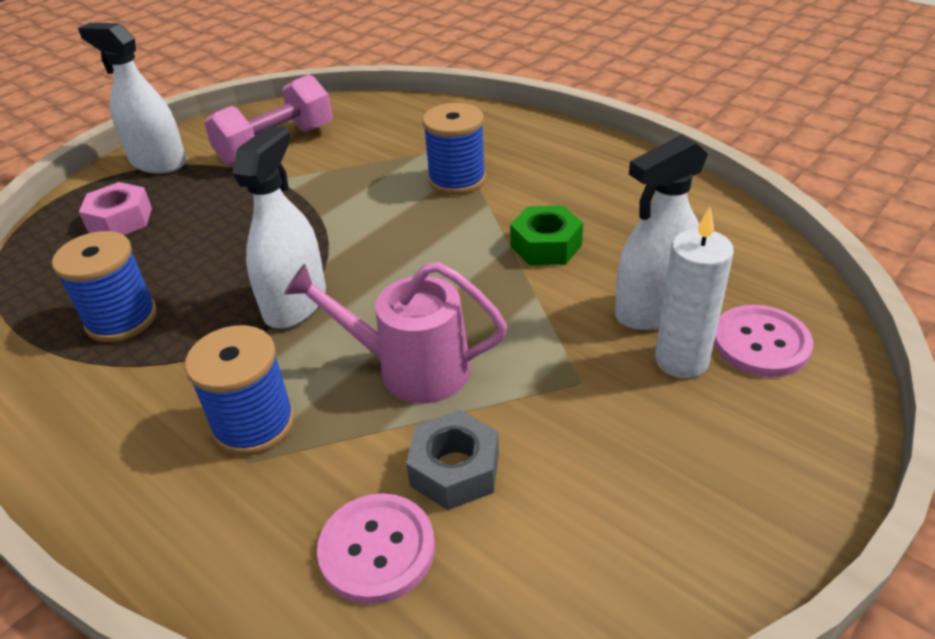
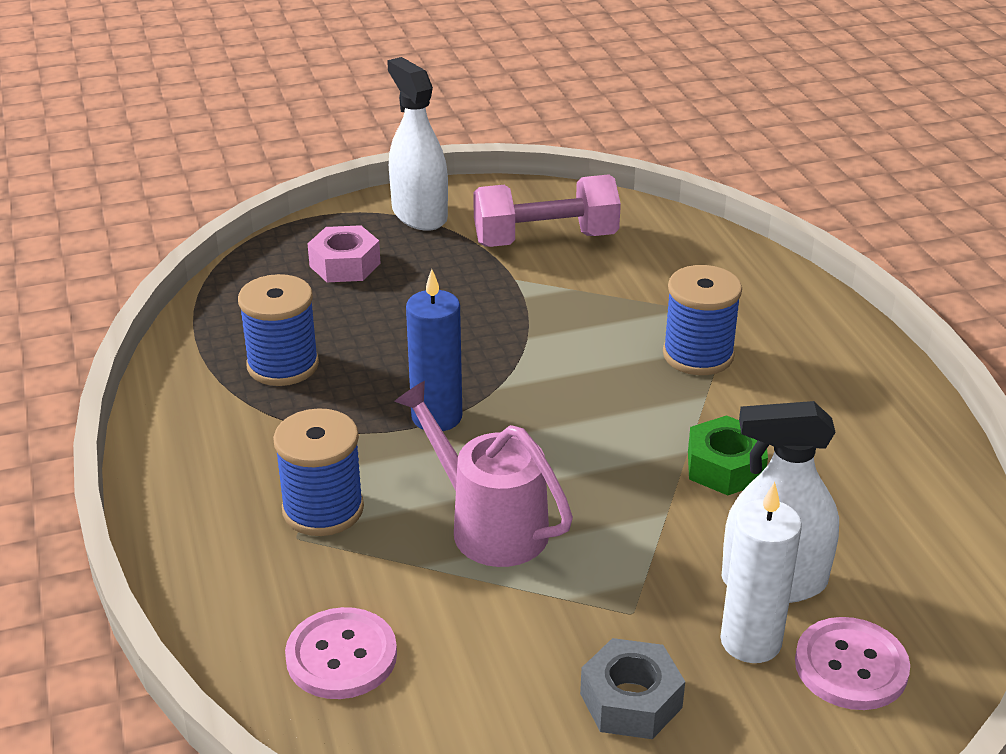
camera: 30 degrees right, 5 degrees down
(295, 303) = (436, 417): white spray bottle -> blue candle
(455, 469) = (453, 628): grey nut -> grey nut (631, 700)

